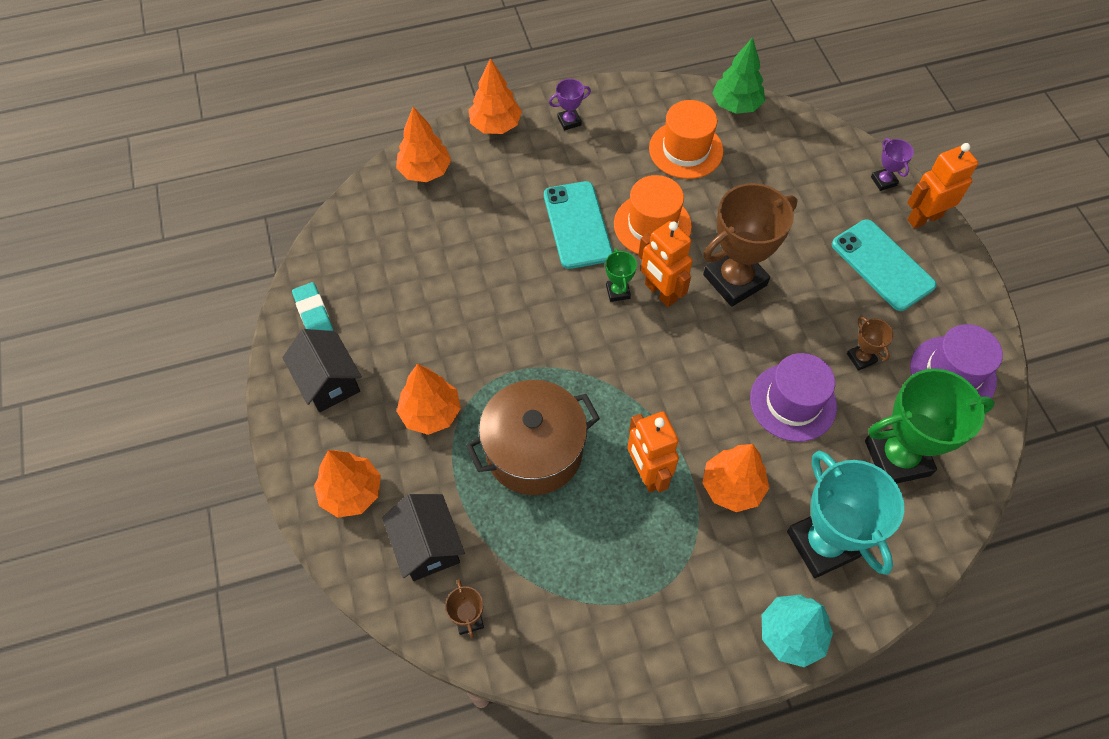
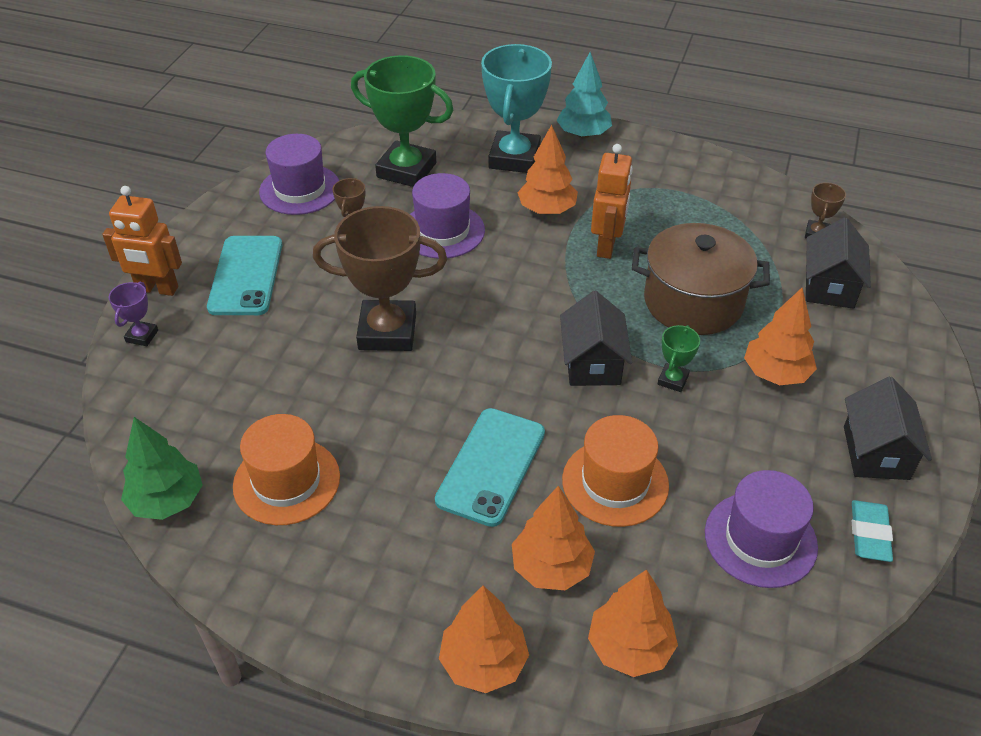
camera: 145 degrees left, 15 degrees down
(351, 492) = (886, 351): orange tree -> orange tree (551, 567)
(382, 271) = (760, 539): none -> purple hat
(569, 121) = (382, 605): purple trophy -> none
(571, 340) = (592, 363): none -> black house
(618, 291) = (508, 380): green trophy -> green trophy (673, 380)
(652, 225) = (411, 421): orange hat -> orange hat (615, 482)
(660, 292) = (468, 358): orange robot -> none

